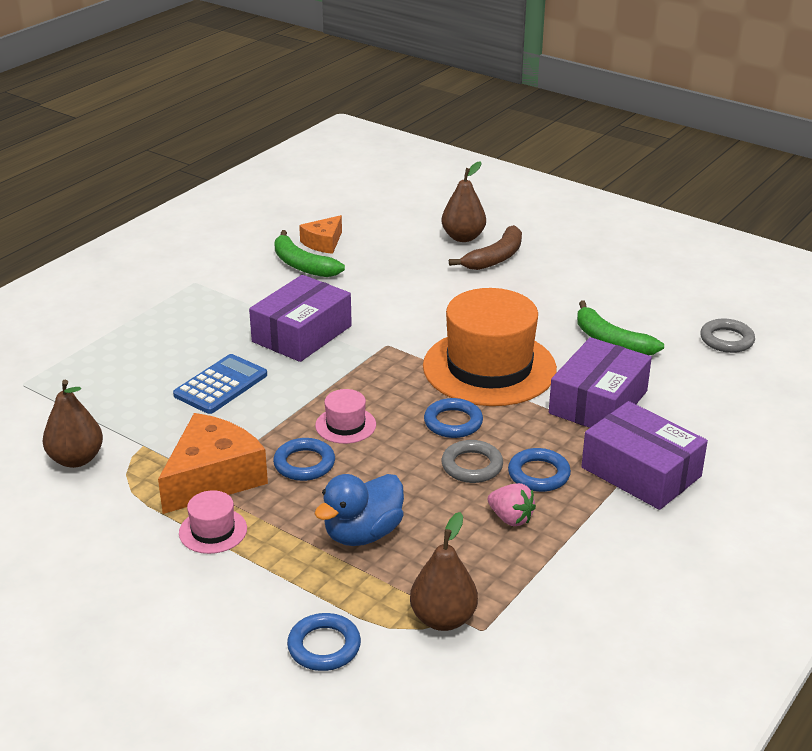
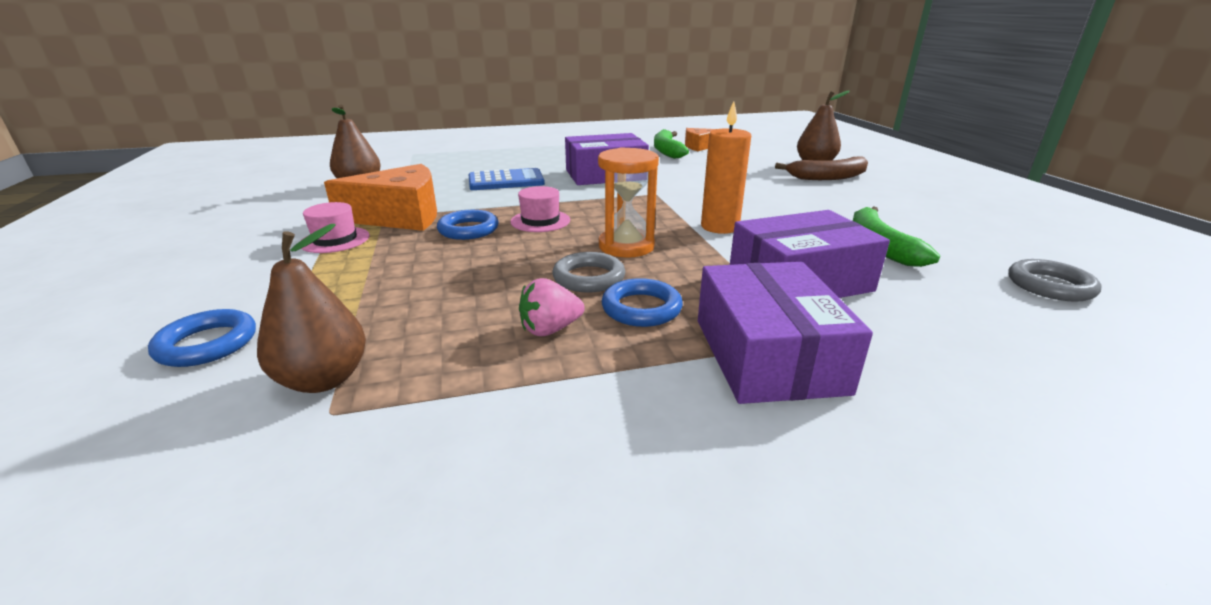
camera: 40 degrees right, 5 degrees down
(363, 534) = (412, 283): blue duck -> none
(453, 422) = (626, 246): blue ring -> orange hourglass
(489, 368) = (720, 227): orange hat -> orange candle
(510, 518) = (550, 329): pink strawberry -> pink strawberry turned 75 degrees clockwise

